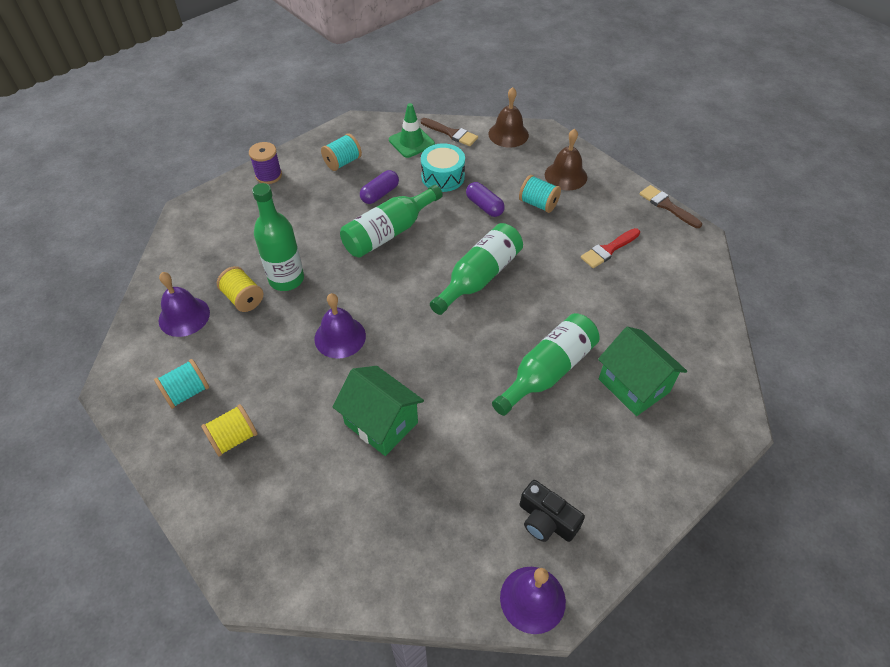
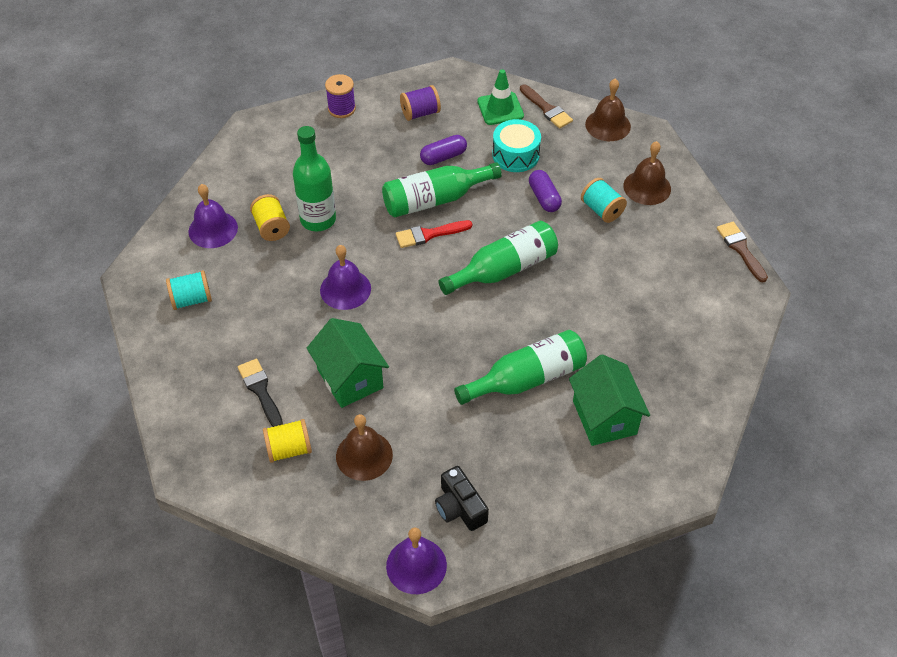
camera: 20 degrees right, 0 degrees up
(233, 438) = (217, 352): yellow spool -> yellow spool (289, 449)
(295, 465) = (260, 391): none -> black brush
(342, 162) = (420, 113): turquoise spool -> purple spool
(428, 498) = (364, 455): none -> brown bell
(608, 250) = (651, 278): red brush -> red brush (429, 234)

